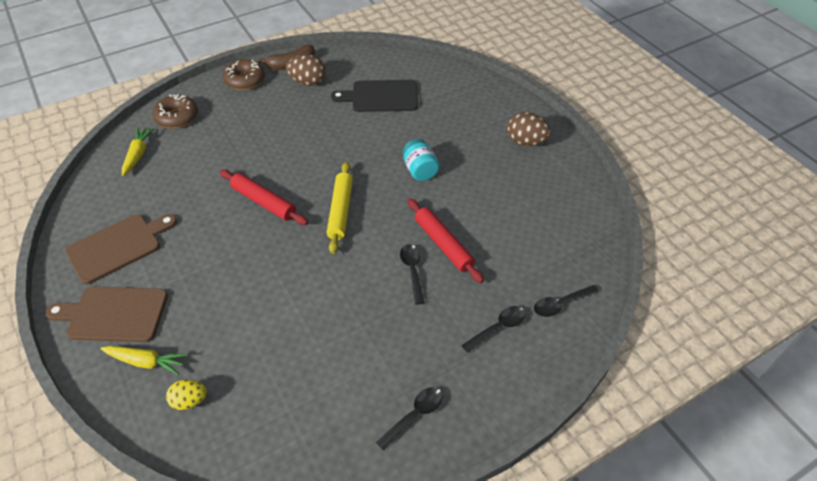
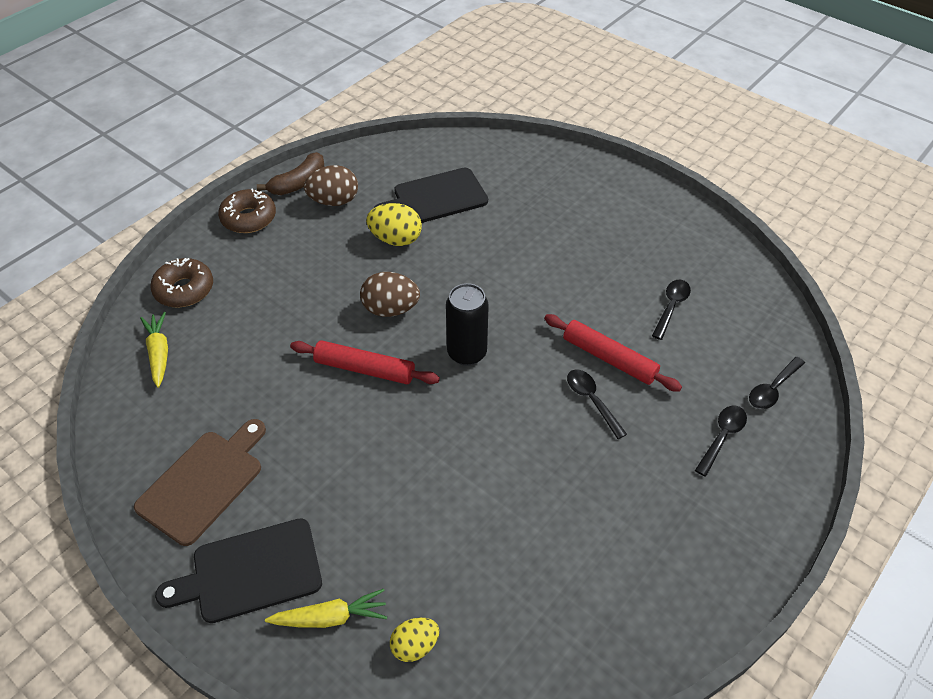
camera: 20 degrees left, 0 degrees up
(113, 314) = (250, 572): brown cutting board -> black cutting board
(336, 119) = (396, 239): none -> yellow egg
(340, 211) = (467, 353): yellow rolling pin -> black can
(414, 415) = (687, 568): black spoon -> black spoon (671, 307)
(420, 170) = (533, 277): turquoise jar -> none
(526, 142) = (634, 211): brown egg -> brown egg (391, 309)

